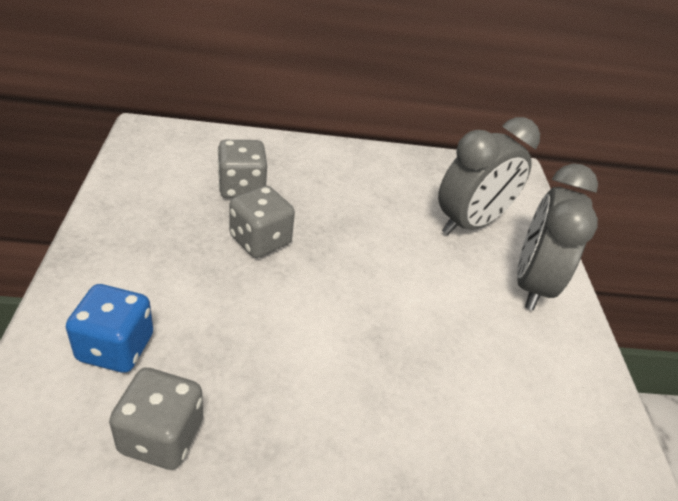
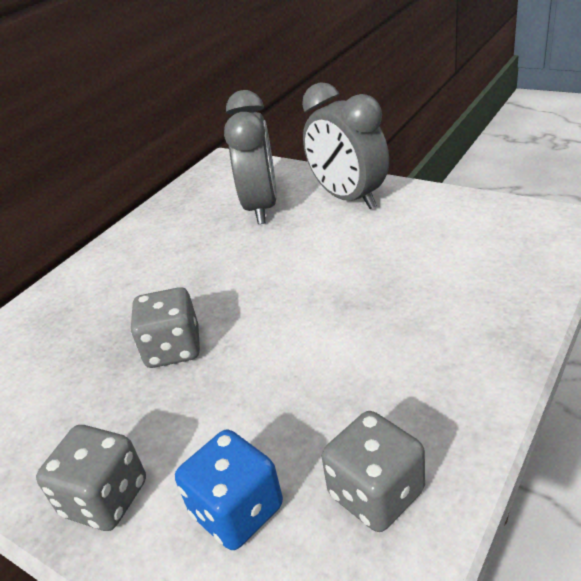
camera: 45 degrees left, 5 degrees down
(241, 188) = (85, 343): grey dice -> grey dice (105, 498)

